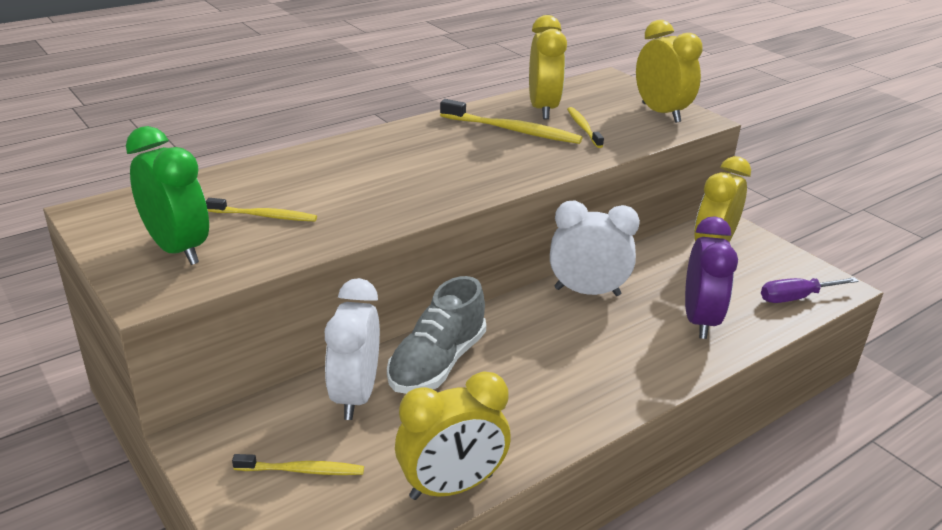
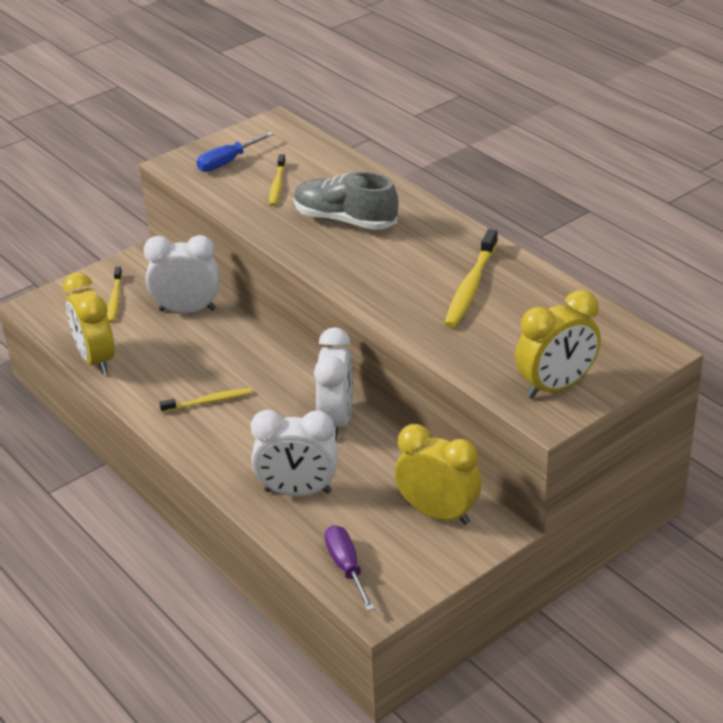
camera: 90 degrees right, 5 degrees up
(177, 249) = (227, 162): green clock -> blue screwdriver
(437, 363) = (226, 343): grey shoe -> grey shoe (345, 220)
(543, 109) = (534, 304): yellow clock -> none
(583, 128) = (492, 331): yellow toothbrush -> yellow toothbrush (208, 401)
(699, 320) = (298, 491): purple clock -> white clock

